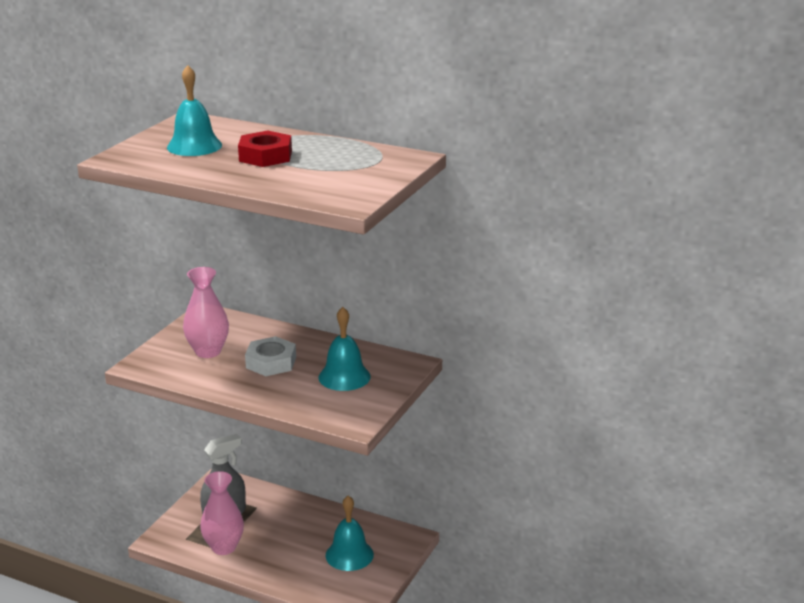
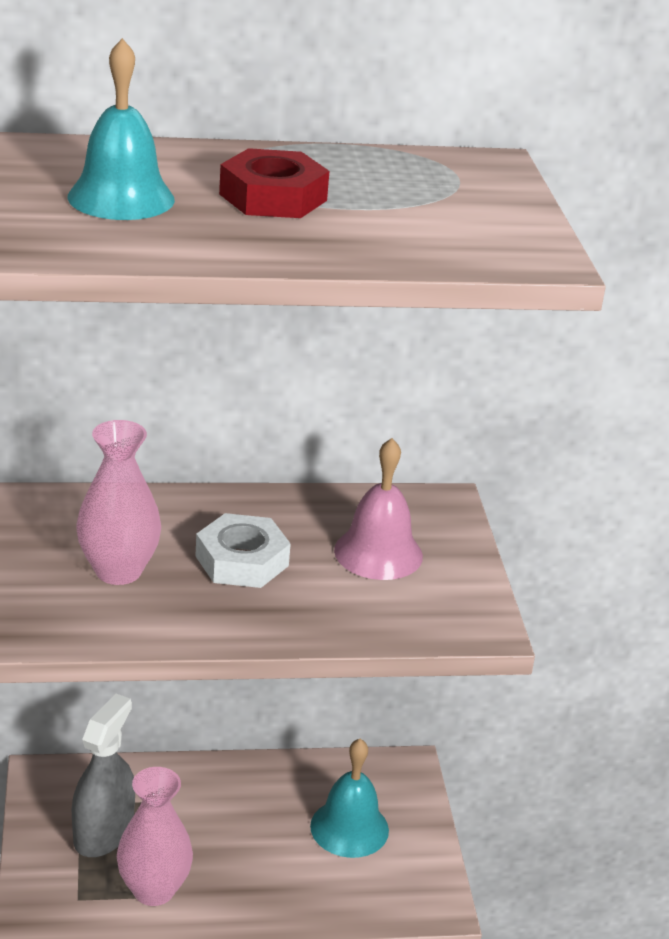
camera: 35 degrees left, 5 degrees up
(344, 377) = (378, 553): turquoise bell -> pink bell

